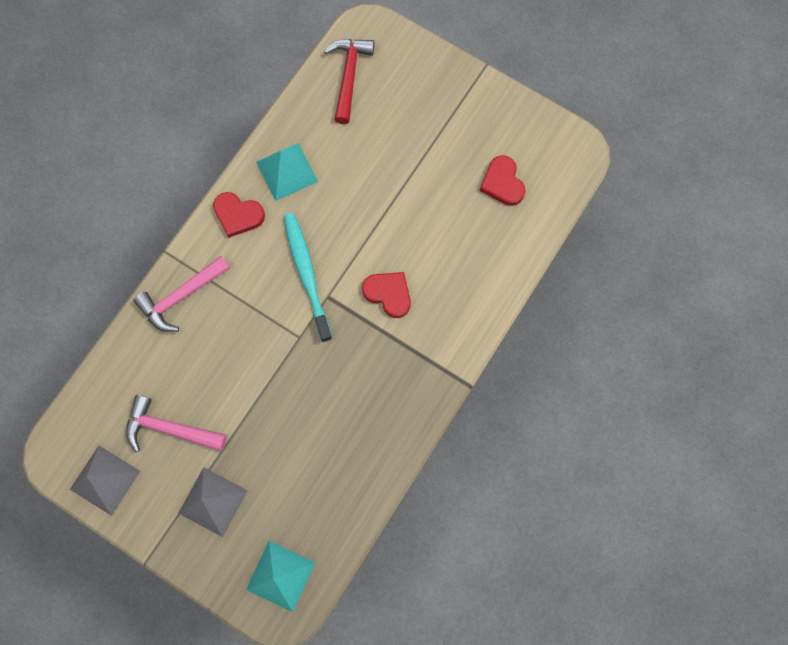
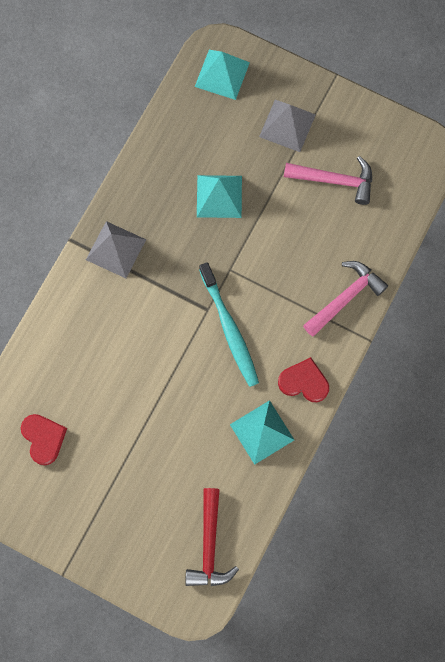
camera: 175 degrees right, 0 degrees up
(105, 480) = (383, 135): grey pyramid -> grey pyramid (115, 249)
(301, 421) = (219, 196): none -> turquoise pyramid
(388, 294) = (150, 317): red heart -> none

